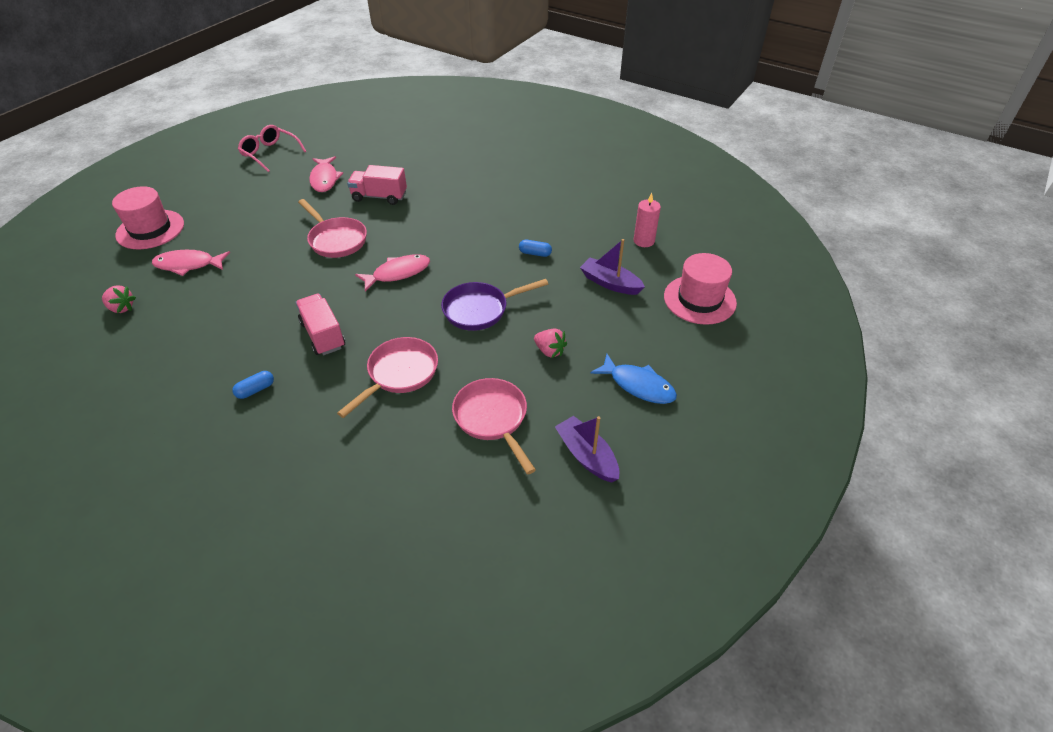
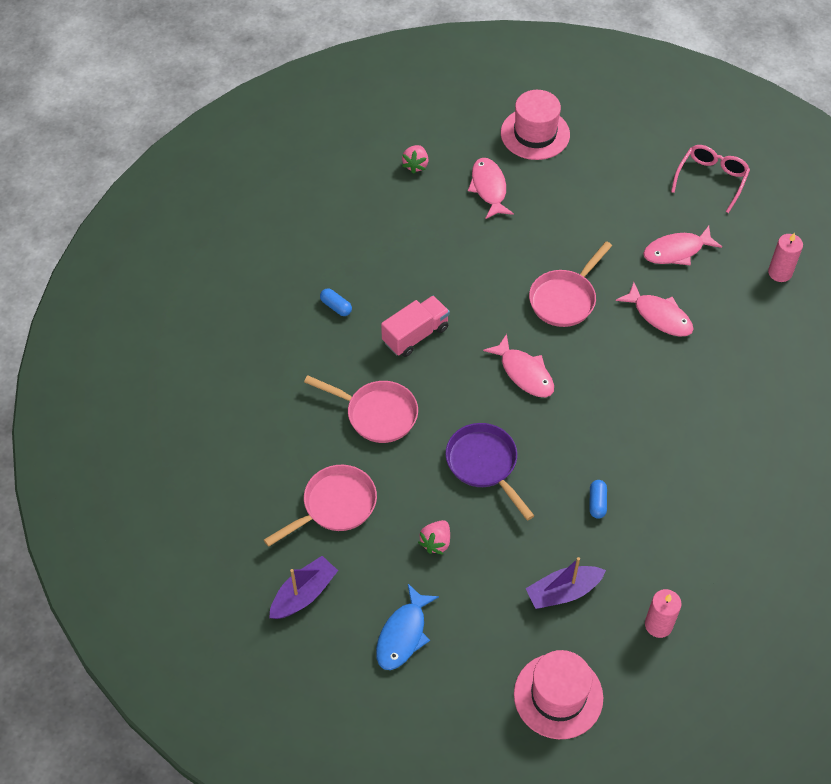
camera: 80 degrees right, 10 degrees up
(371, 141) = (780, 273): none -> pink candle
(379, 197) = (659, 316): pink truck -> pink fish
(610, 283) = (563, 592): purple boat -> purple boat turned 135 degrees counterclockwise

